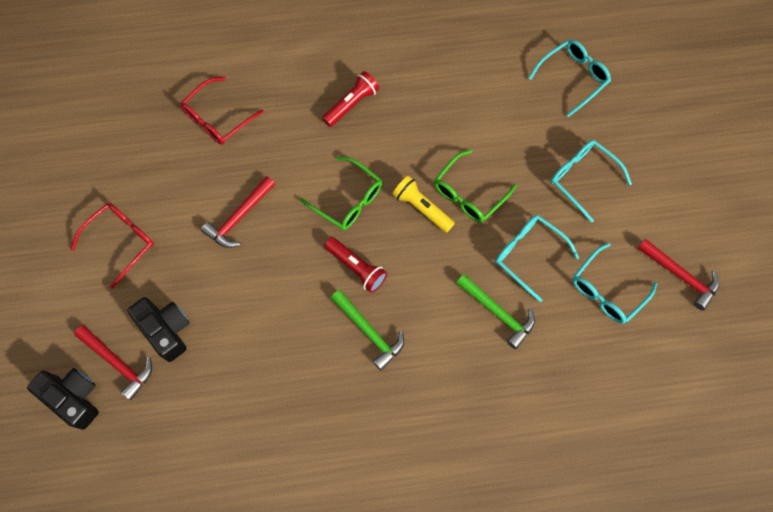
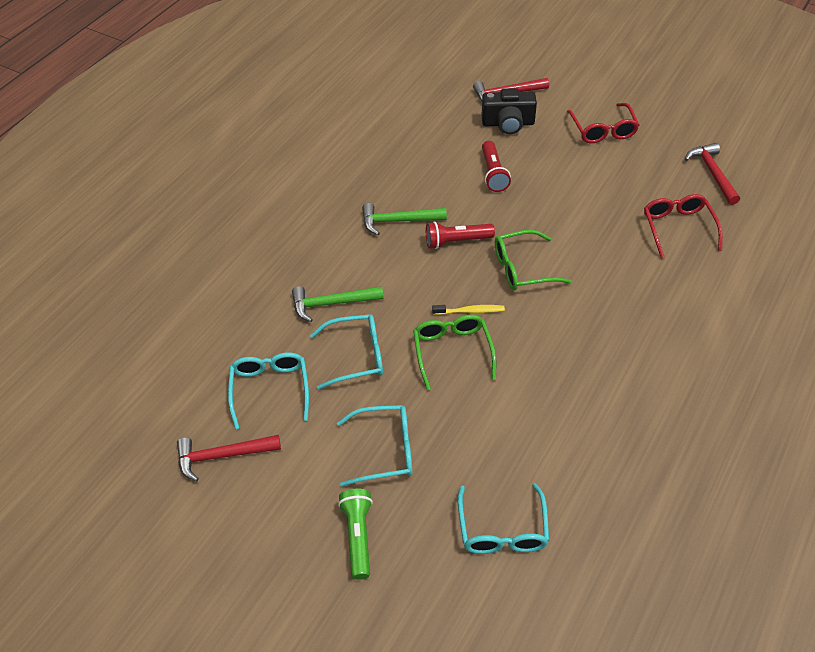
camera: 130 degrees right, 20 degrees down
(74, 398) = (501, 68): black camera -> none
(239, 217) = (566, 198): red hammer -> red hammer (712, 173)
(352, 104) = (621, 323): red flashlight -> red flashlight (493, 173)
(422, 208) = (470, 311): yellow flashlight -> yellow toothbrush
(650, 150) = (358, 536): none -> green flashlight

